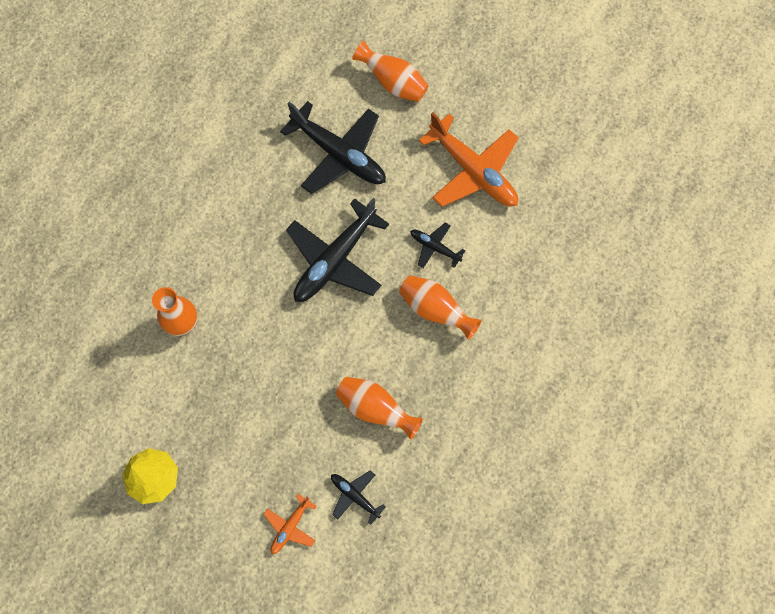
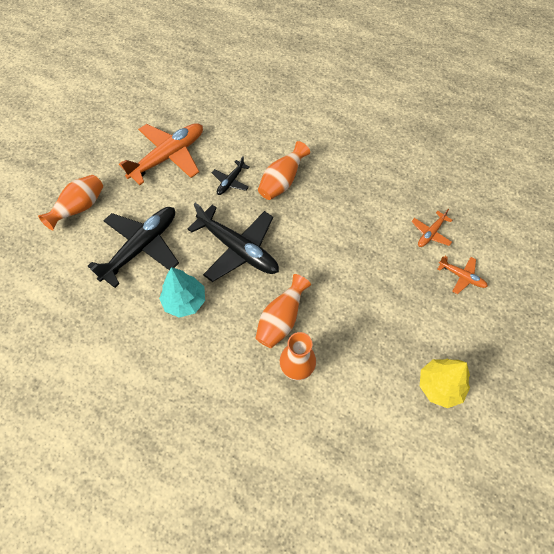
camera: 90 degrees left, 10 degrees down
(269, 206) = (184, 301): none -> turquoise tree
(355, 496) = (430, 233): black plane -> orange plane
(375, 409) = (362, 220): orange vase -> orange vase (281, 320)

